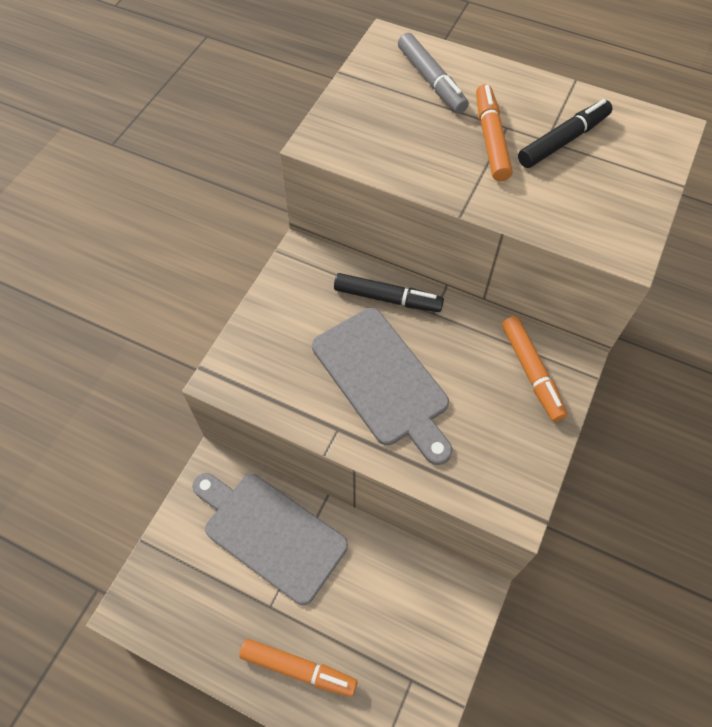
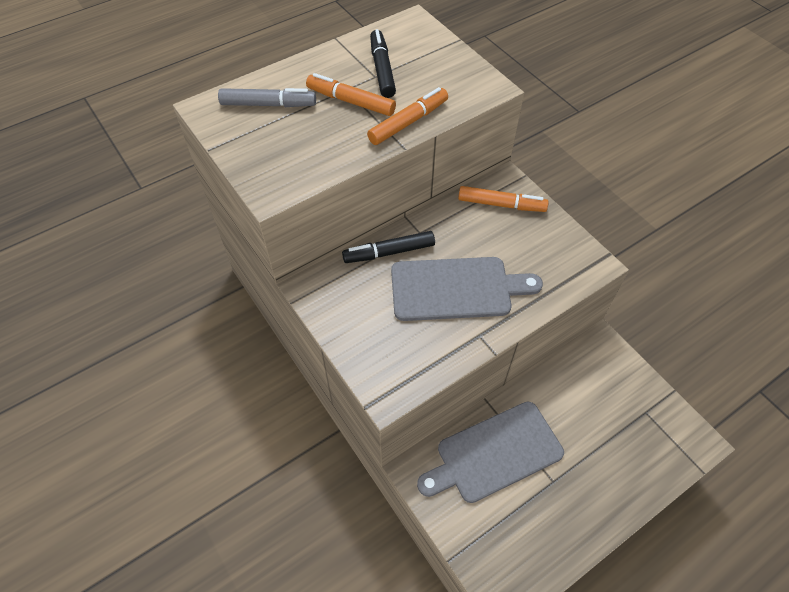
camera: 60 degrees left, 5 degrees down
(298, 668) = (608, 483): orange marker -> orange marker (408, 122)
(387, 298) = (389, 252): black marker -> black marker turned 150 degrees counterclockwise

